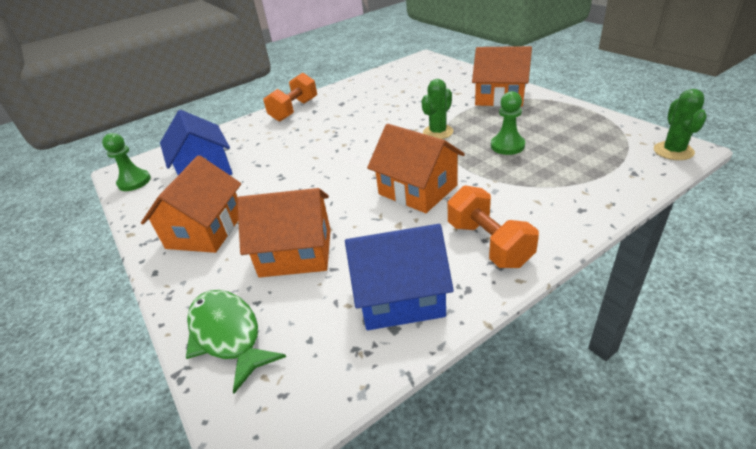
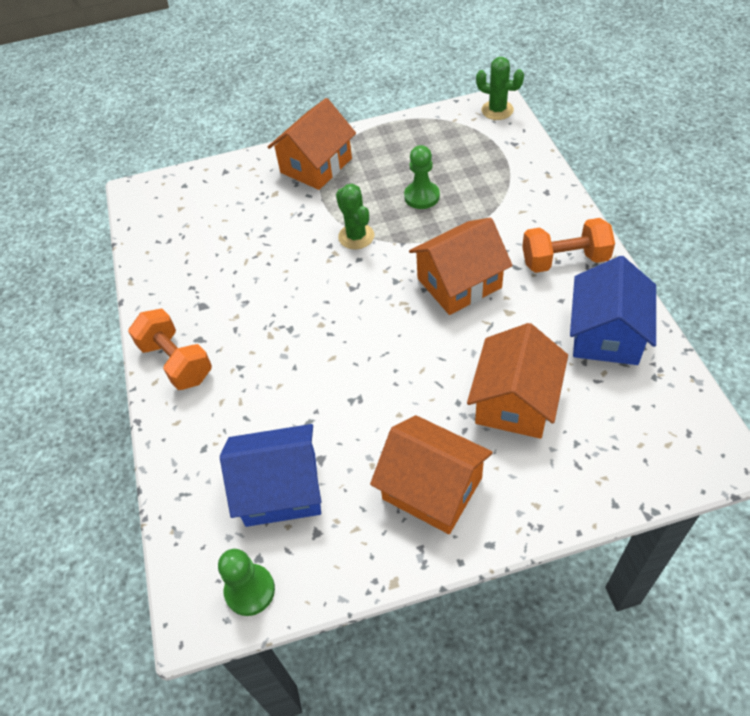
camera: 70 degrees left, 15 degrees up
(228, 335) = (612, 470): green fish -> none

